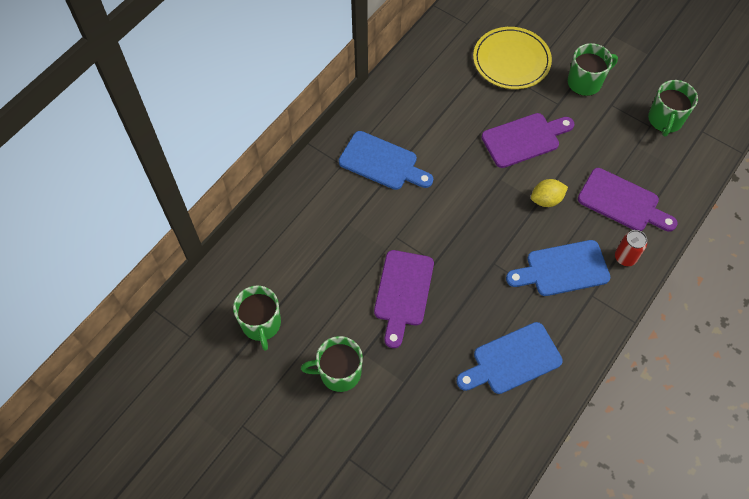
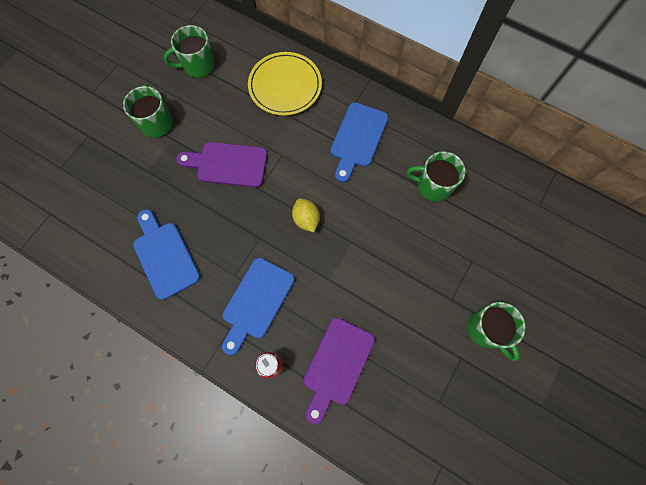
camera: 85 degrees right, 10 degrees up
(511, 60) = (500, 251): yellow plate -> yellow plate (285, 86)
(524, 139) = (401, 265): purple cutting board -> none
(546, 200) = (332, 287): yellow lemon -> yellow lemon (306, 219)
(562, 269) = (256, 302): blue cutting board -> blue cutting board turned 135 degrees counterclockwise
(665, 120) = (450, 420): green mug -> green mug (433, 186)

